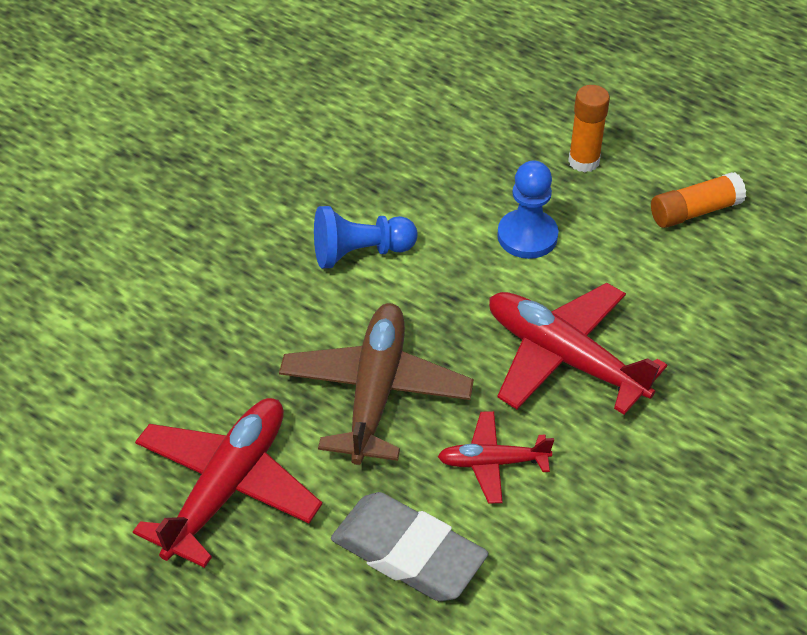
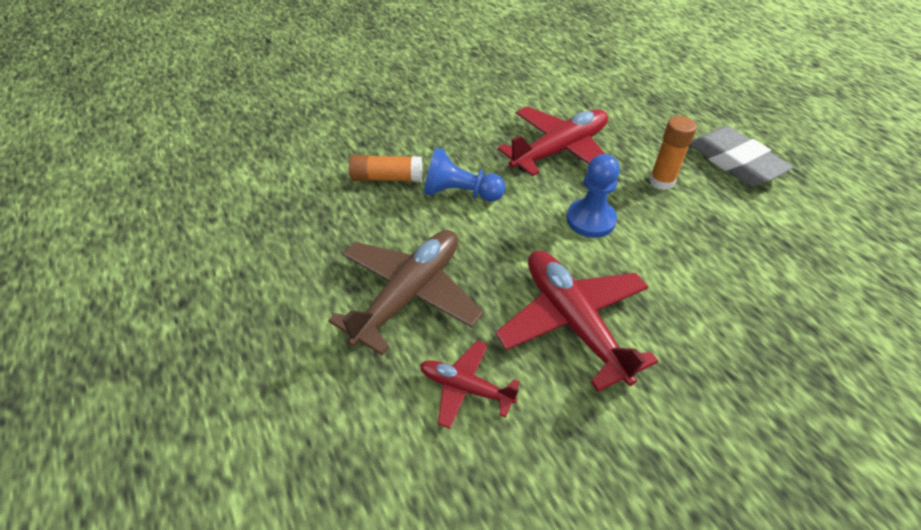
camera: 25 degrees right, 0 degrees up
(227, 487) = (256, 325): red plane -> red plane (560, 150)
(408, 553) = (349, 440): grey eraser -> grey eraser (734, 162)
(694, 211) = (739, 243): orange glue stick -> orange glue stick (387, 178)

